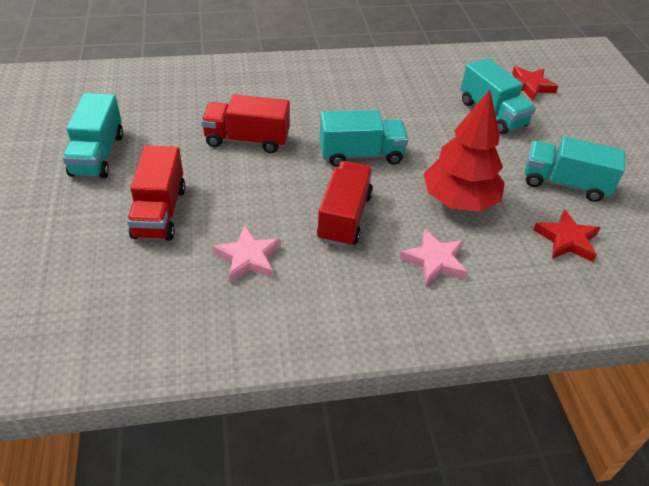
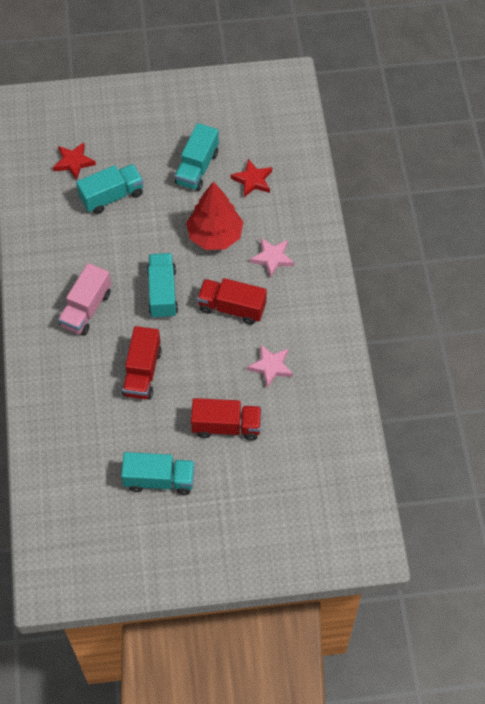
camera: 85 degrees left, 15 degrees up
(332, 98) = (86, 309): none -> pink truck

